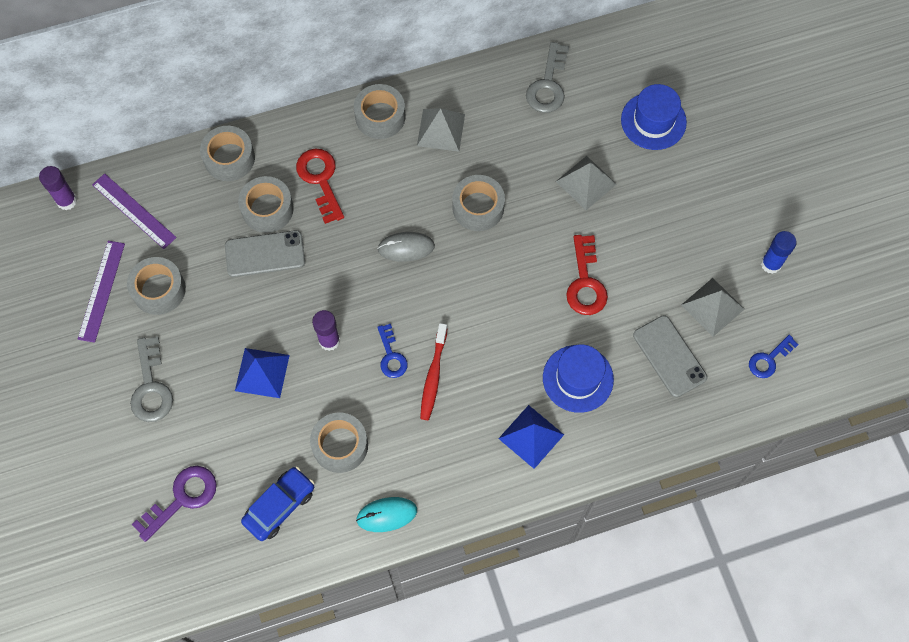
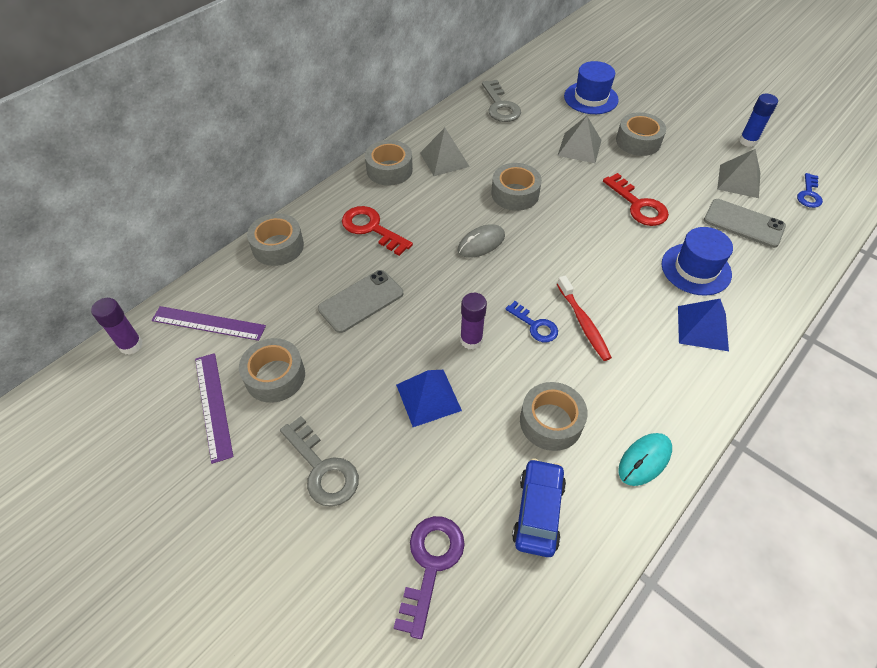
camera: 30 degrees left, 15 degrees down
(267, 209) = (339, 267): grey tape -> grey tape (638, 141)

